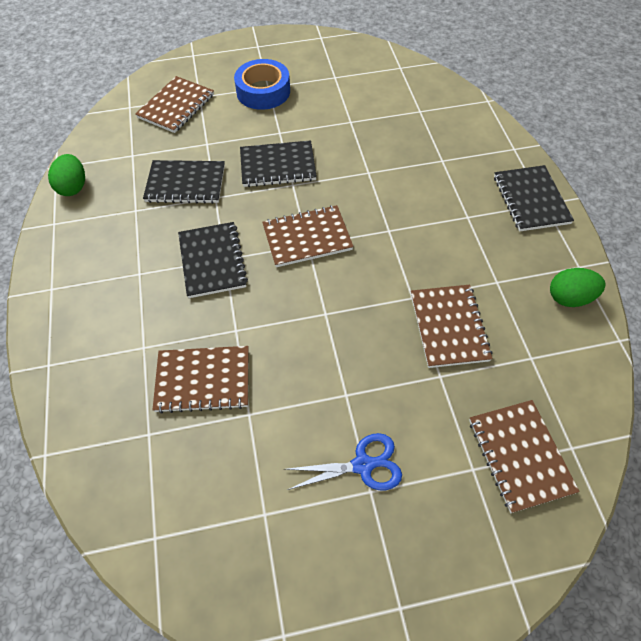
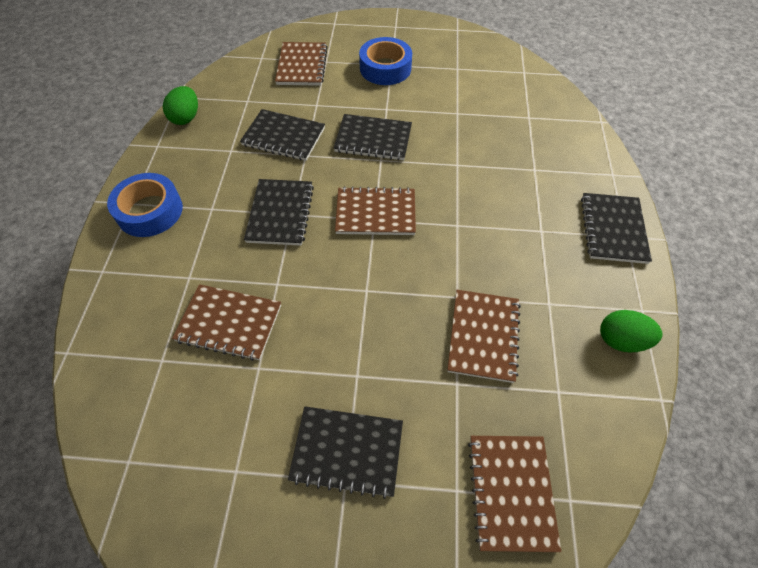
camera: 15 degrees right, 0 degrees up
(74, 292) = (150, 211): none -> blue tape
(176, 106) = (302, 66): brown notebook -> brown notebook turned 45 degrees counterclockwise
(362, 465) = (347, 451): blue scissors -> black notebook

